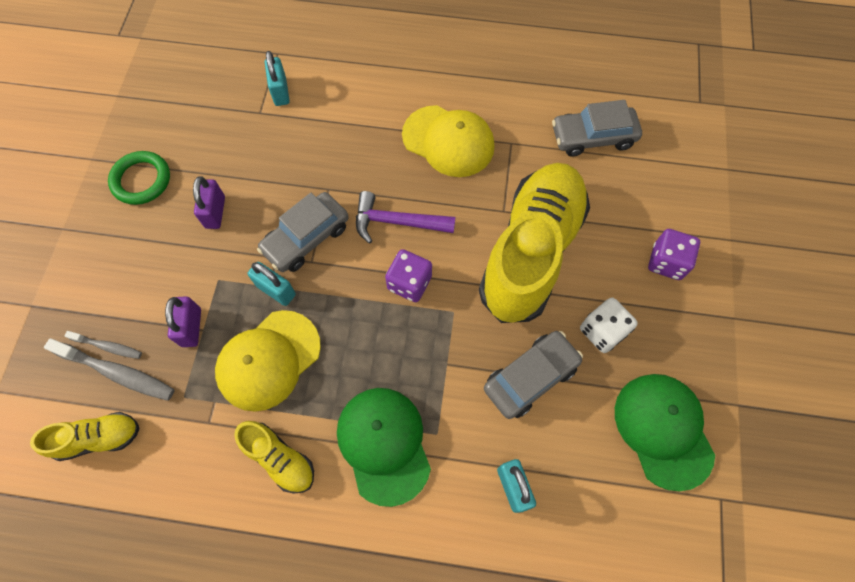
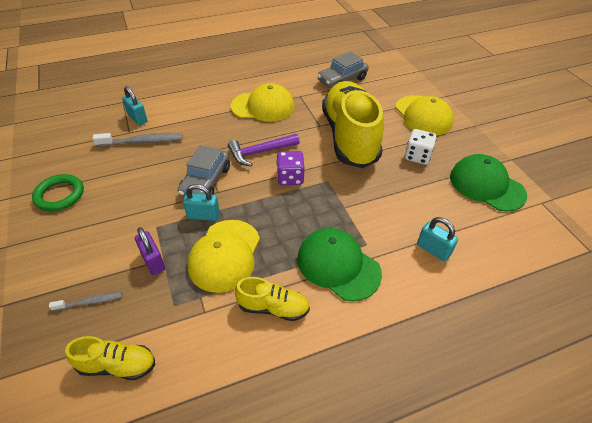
camera: 30 degrees left, 20 degrees down
(98, 438) = (117, 365): yellow shoe -> yellow shoe turned 45 degrees clockwise
(117, 373) = (108, 314): grey toothbrush -> grey toothbrush (142, 142)
(215, 212) = (130, 192): purple padlock -> none
(530, 377) = (397, 192): grey car -> none
(666, 262) = (423, 115): purple dice -> yellow cap

